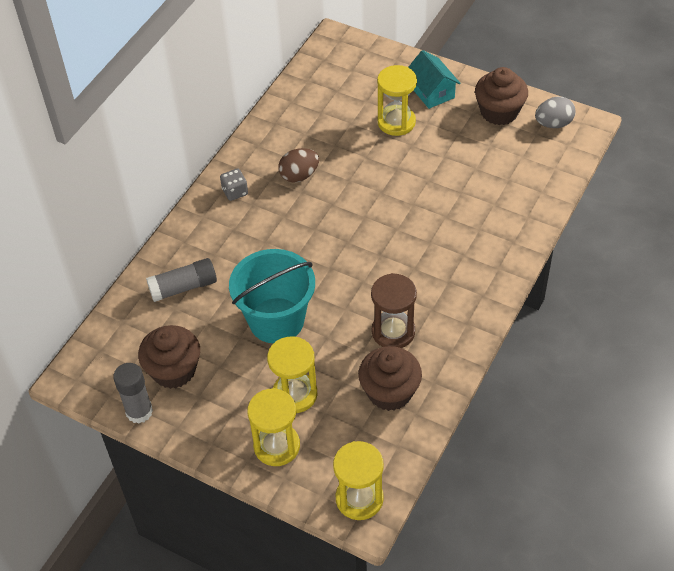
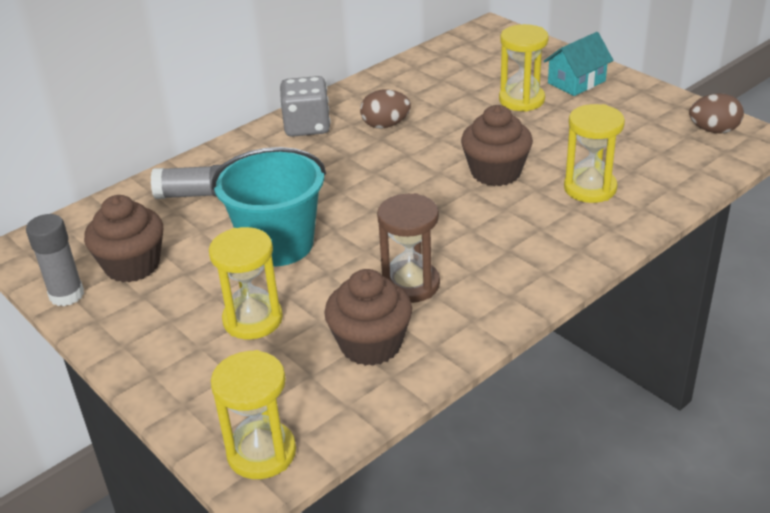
camera: 20 degrees right, 15 degrees down
(235, 192) = (307, 126): grey dice -> grey dice, size x1.76
(276, 446) = (196, 367): yellow hourglass -> yellow hourglass (590, 188)
(432, 91) = (576, 82): turquoise house -> turquoise house turned 60 degrees clockwise
(499, 112) = (649, 110): brown cupcake -> brown cupcake (496, 172)
(553, 124) = (713, 130): grey egg -> brown egg

